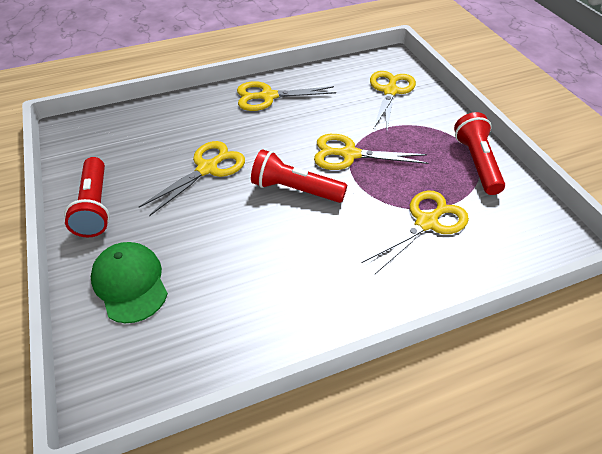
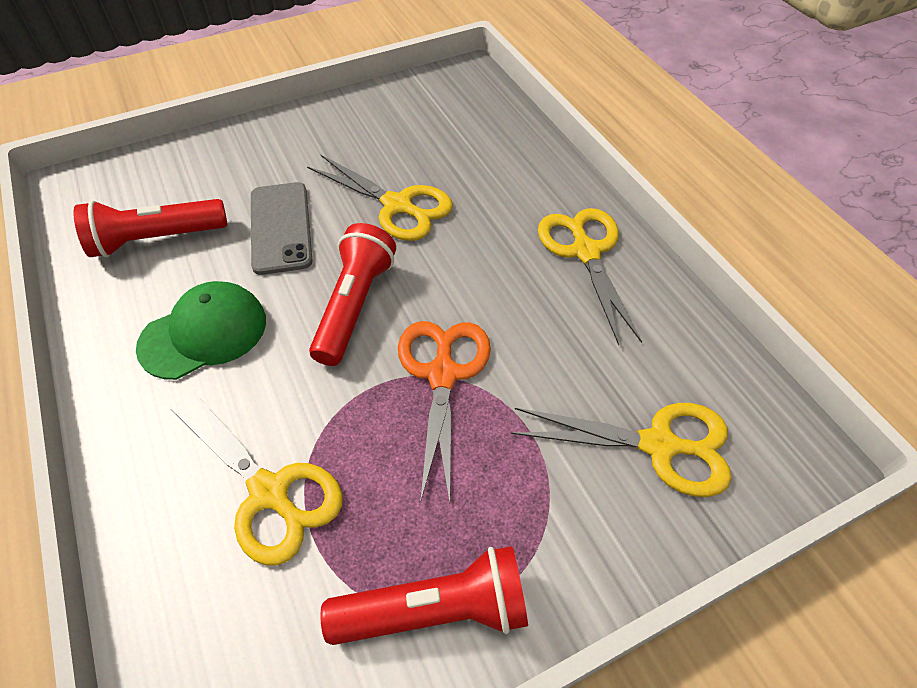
camera: 85 degrees right, 5 degrees up
(95, 206) = (328, 124): red flashlight -> red flashlight (156, 239)
(130, 283) = (208, 173): green cap -> green cap (204, 333)
(213, 230) = (280, 228): none -> grey phone
(349, 154) = (443, 374): yellow scissors -> orange scissors

